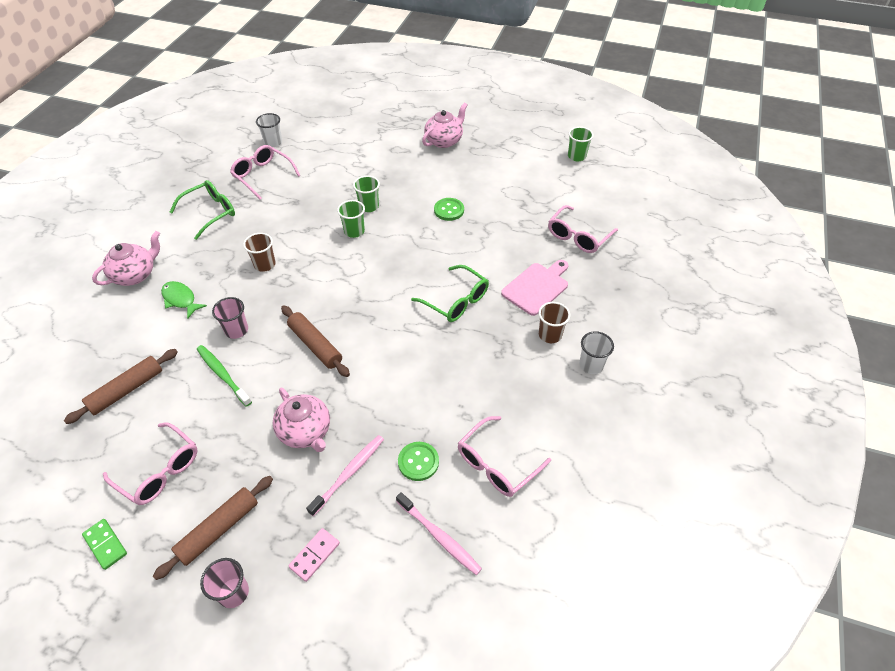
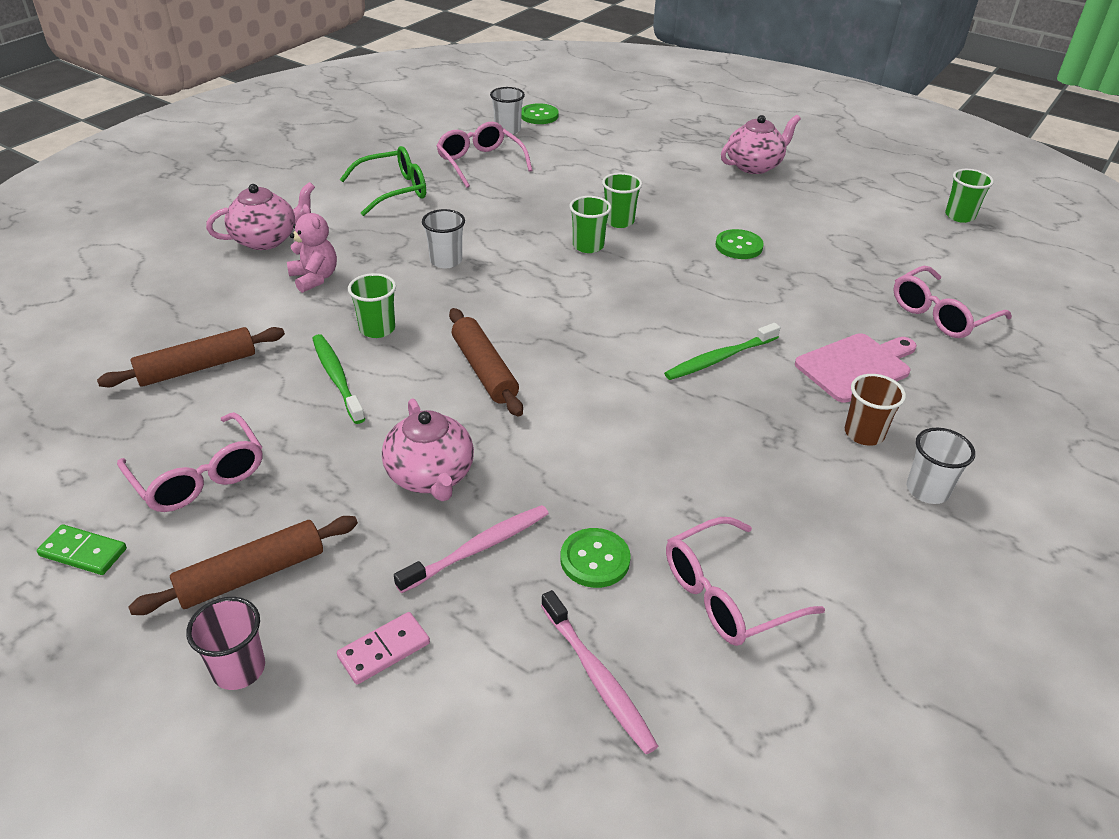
camera: 15 degrees right, 10 degrees down
(105, 544) = (83, 552): green domino -> green domino turned 45 degrees counterclockwise
(180, 299) = (314, 278): green fish -> pink teddy bear
(236, 330) = (377, 329): pink cup -> green cup
(265, 264) = (446, 261): brown cup -> white cup
(291, 125) = (539, 116): none -> green button
(456, 301) = (719, 359): green glasses -> green toothbrush

